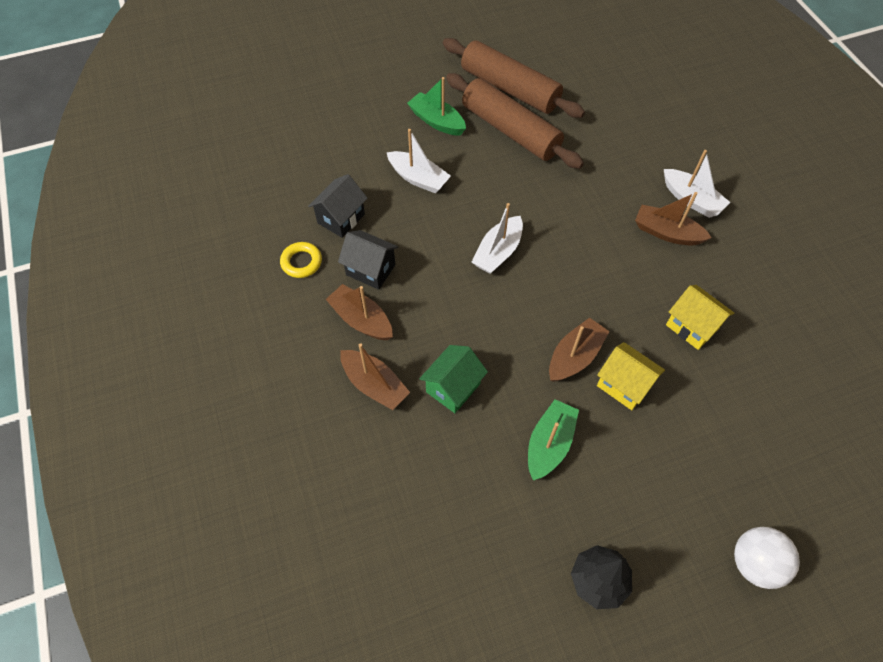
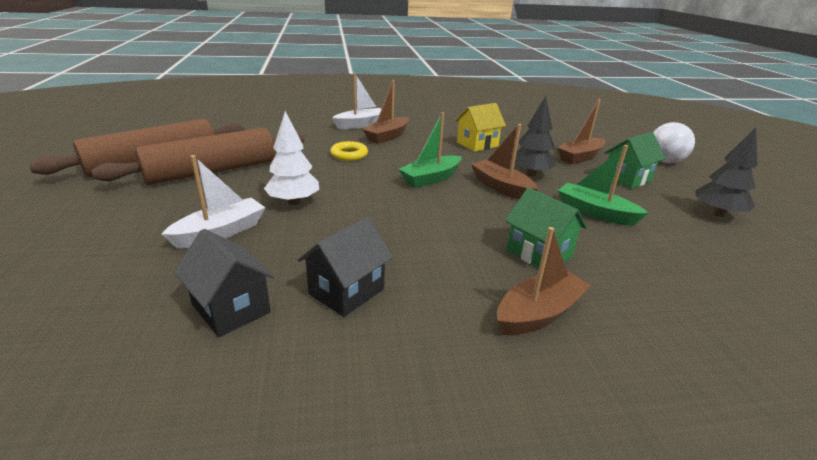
camera: 80 degrees left, 30 degrees down
(301, 262) = (290, 368): yellow ring -> yellow ring (349, 155)
(361, 320) = (430, 312): brown boat -> brown boat (580, 157)
(437, 121) = (142, 207): green boat -> green boat (431, 178)
(478, 203) = (294, 202): none -> white tree
(498, 252) = (368, 202): white boat -> none
(624, 385) = (530, 174): yellow house -> black tree
(659, 495) = (626, 179): none -> green house

